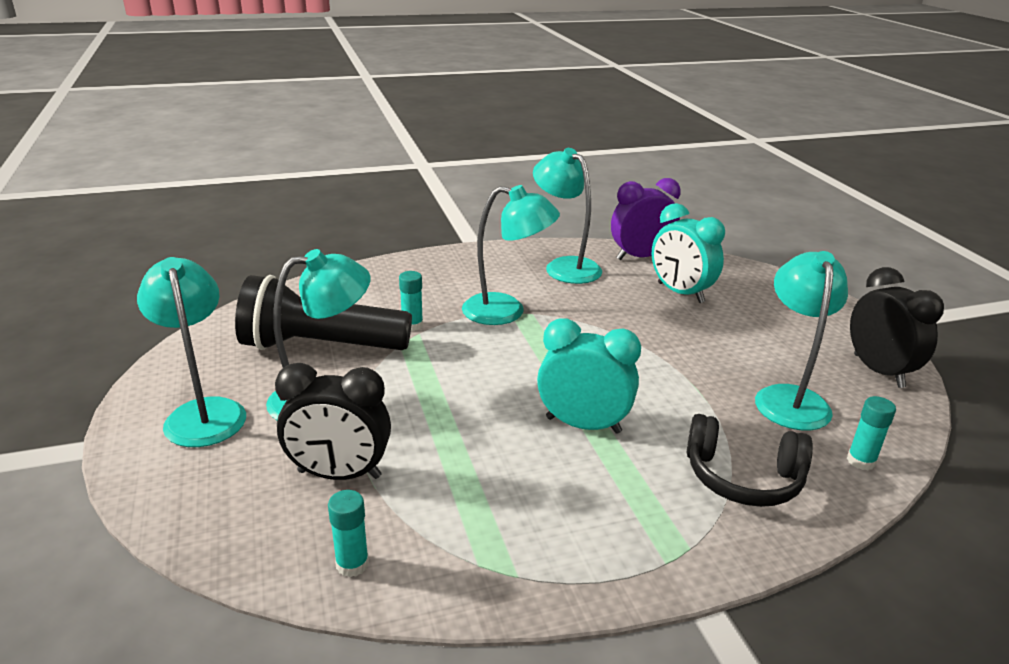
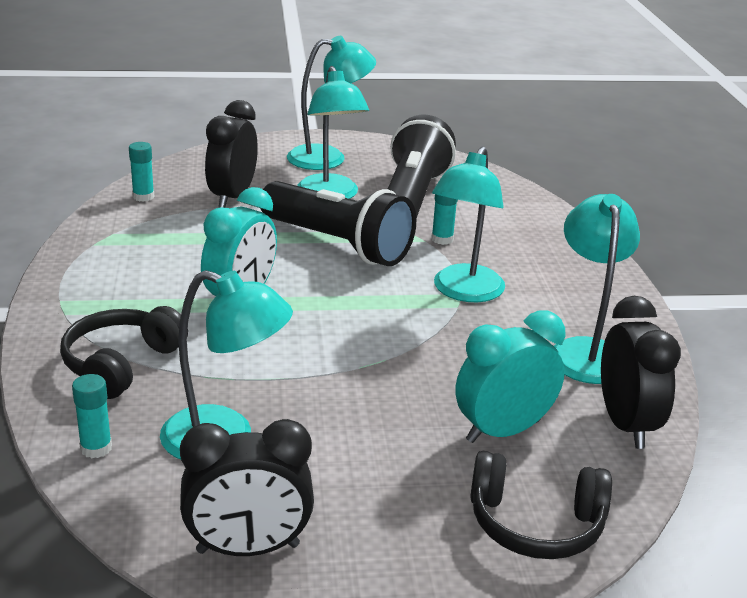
camera: 100 degrees right, 0 degrees up
(444, 381) = (337, 244): none -> black flashlight
(565, 266) = (586, 351): turquoise lamp -> turquoise lamp turned 60 degrees counterclockwise
(640, 257) = (626, 424): purple clock -> black clock
(757, 282) = (535, 524): none -> black headphones

